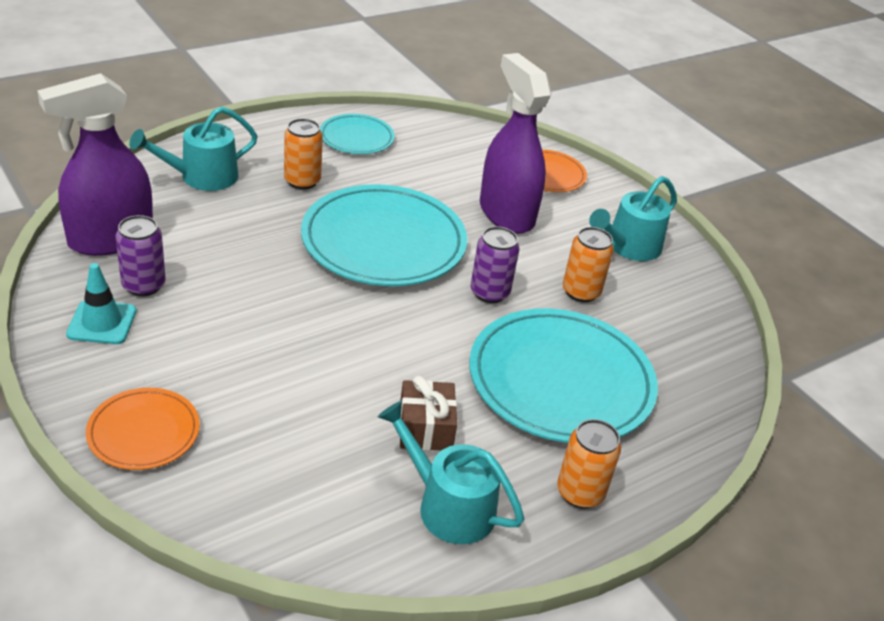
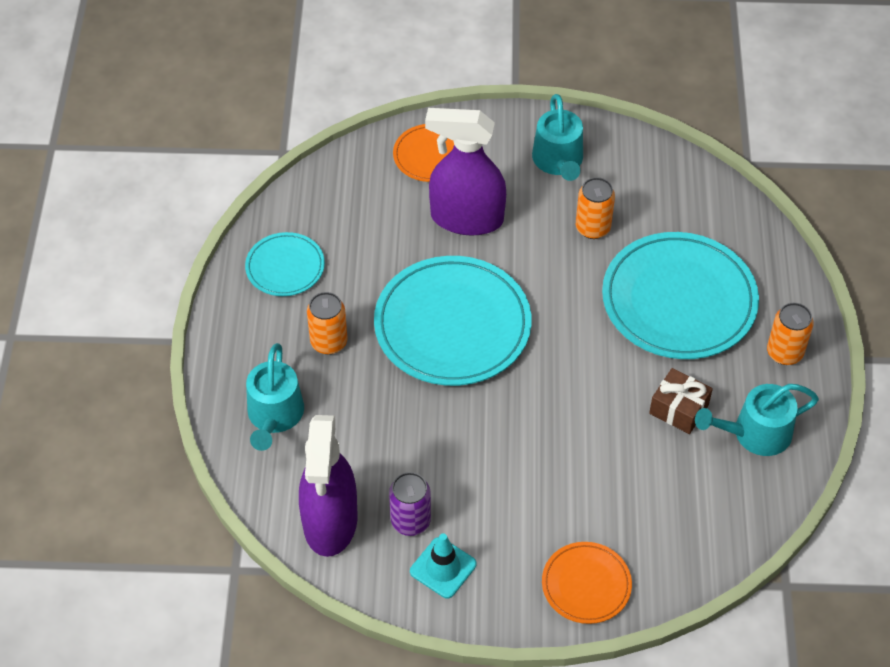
camera: 50 degrees left, 15 degrees up
(489, 292) = (558, 288): purple can -> none

